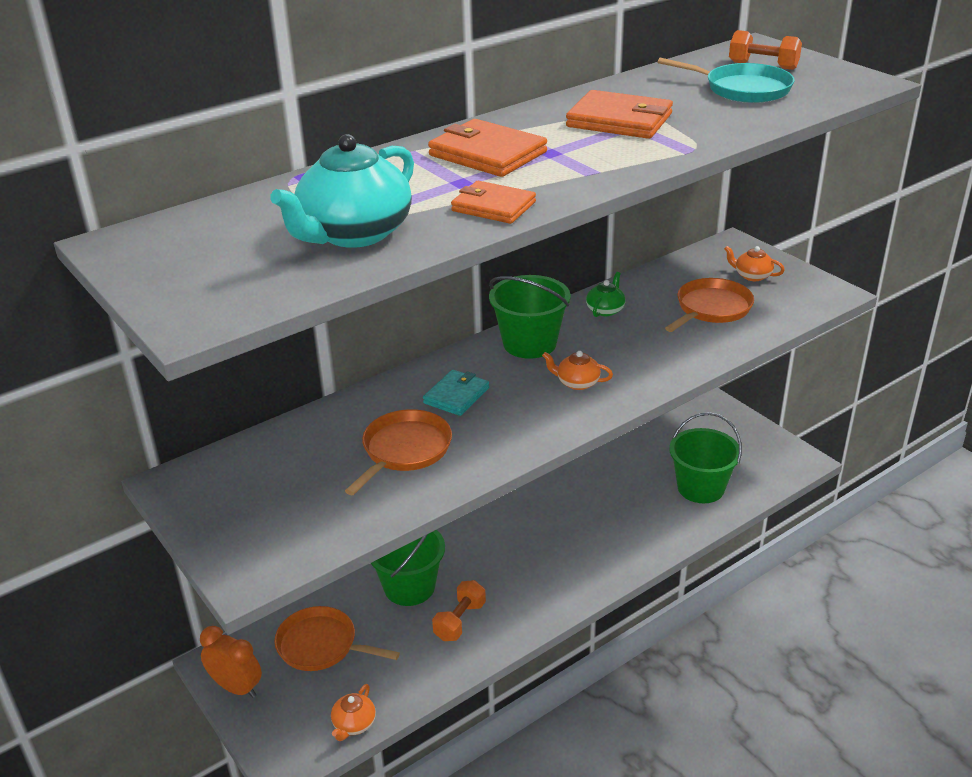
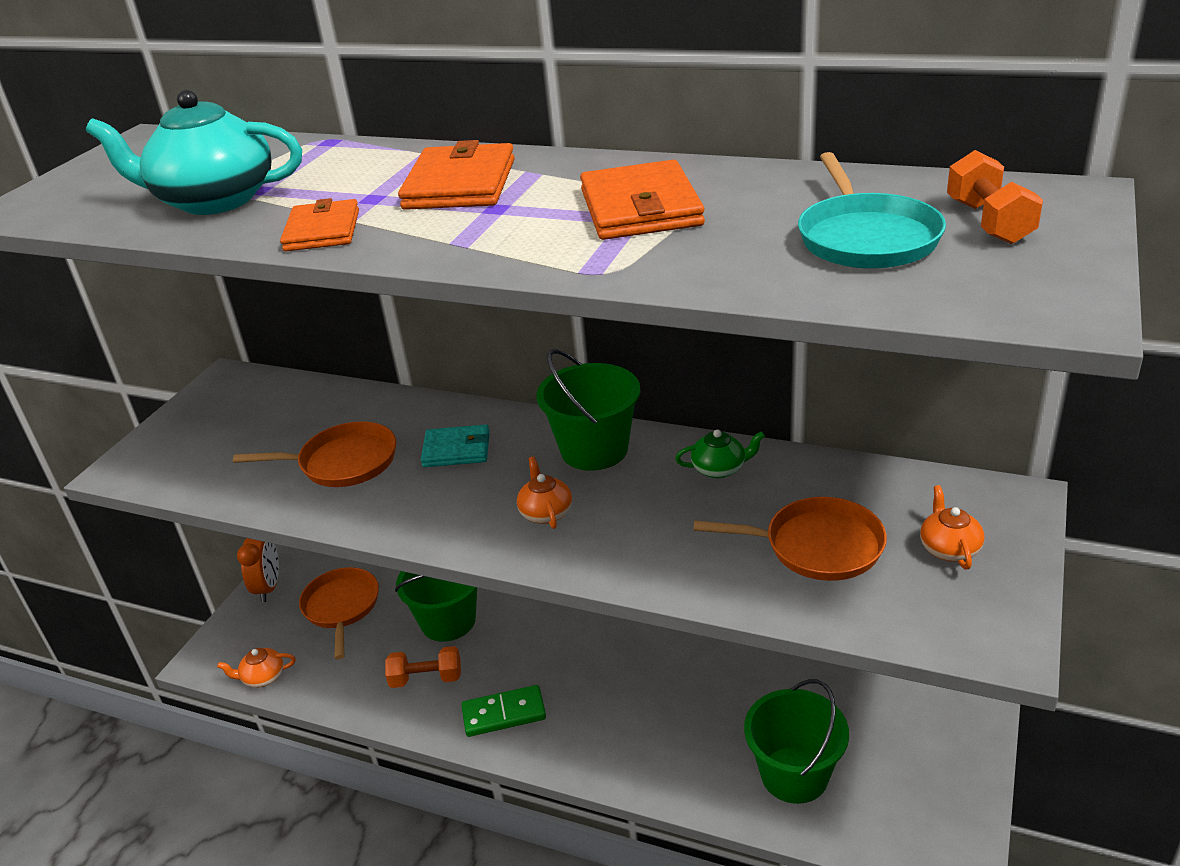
camera: 60 degrees right, 0 degrees up
(536, 592) = (504, 713): none -> green domino

